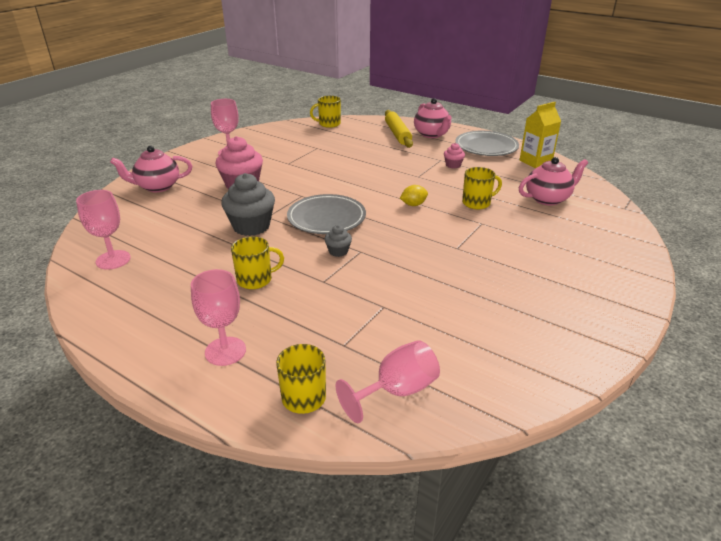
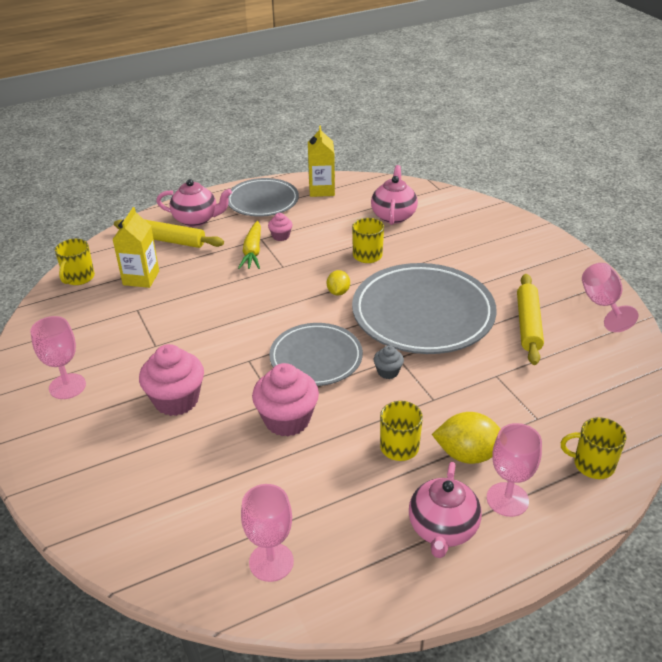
camera: 60 degrees left, 5 degrees up
(157, 187) = (102, 482): pink teapot -> pink teapot (442, 529)
(251, 226) = (287, 420): grey cupcake -> pink cupcake
(268, 316) = (467, 454): none -> yellow lemon
(348, 139) = (141, 278): none -> yellow carton
(397, 391) = (608, 408): pink goblet -> pink goblet (602, 304)
(421, 161) = (252, 252): none -> yellow carrot
(429, 248) = (423, 314): none -> grey plate
(478, 307) = (528, 324): none -> yellow rolling pin

